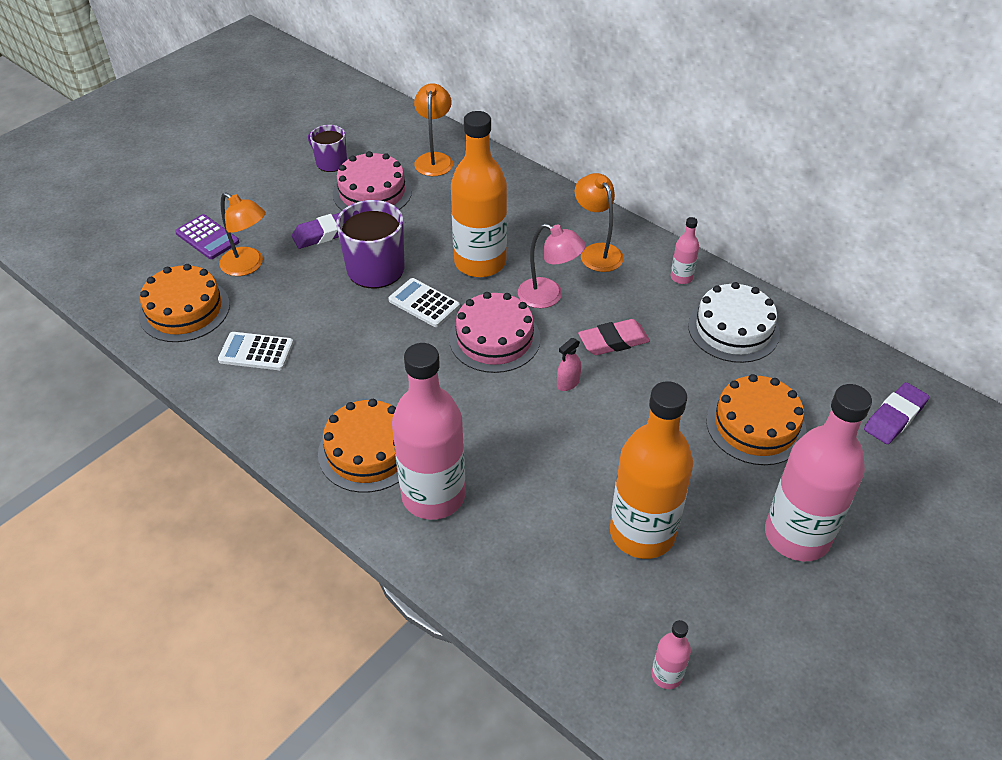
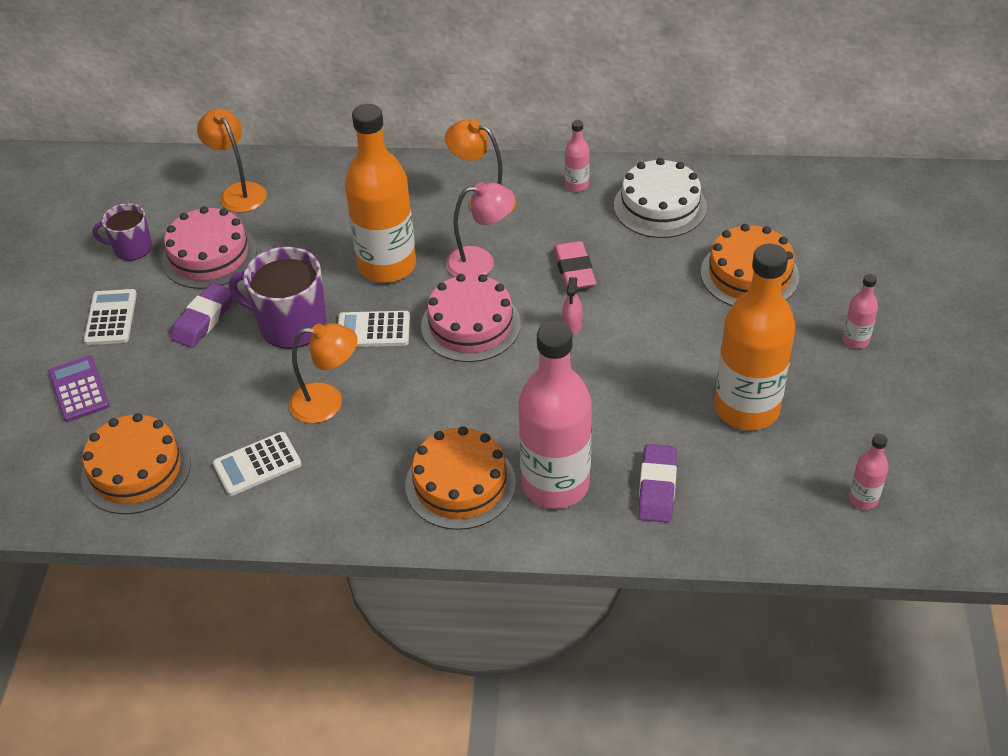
camera: 35 degrees left, 0 degrees up
(207, 237) = (79, 389): purple calculator -> purple calculator turned 120 degrees counterclockwise
(248, 266) = (157, 392): orange lamp -> orange lamp (327, 403)
(272, 201) = (111, 318): none -> white calculator
(613, 341) = (574, 270): pink eraser -> pink eraser turned 45 degrees counterclockwise
(797, 535) = (855, 340): pink bottle -> pink bottle, size x0.43
(894, 417) = (840, 210): purple eraser -> purple eraser (657, 487)

